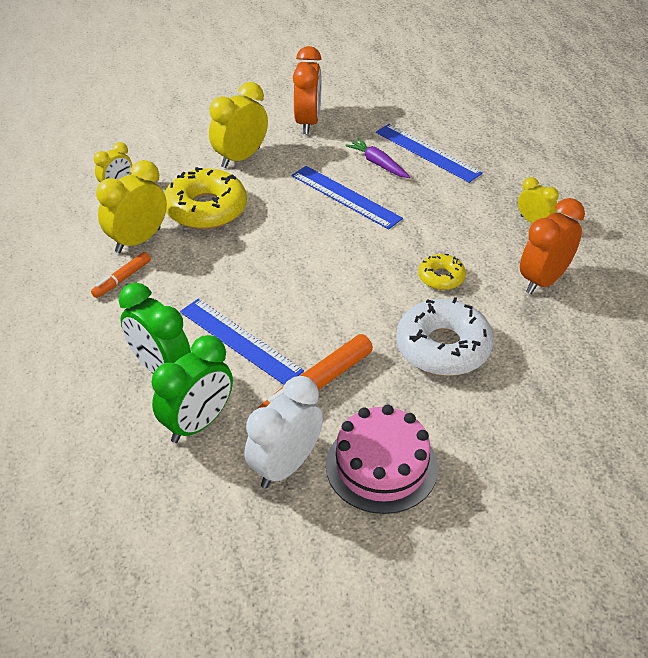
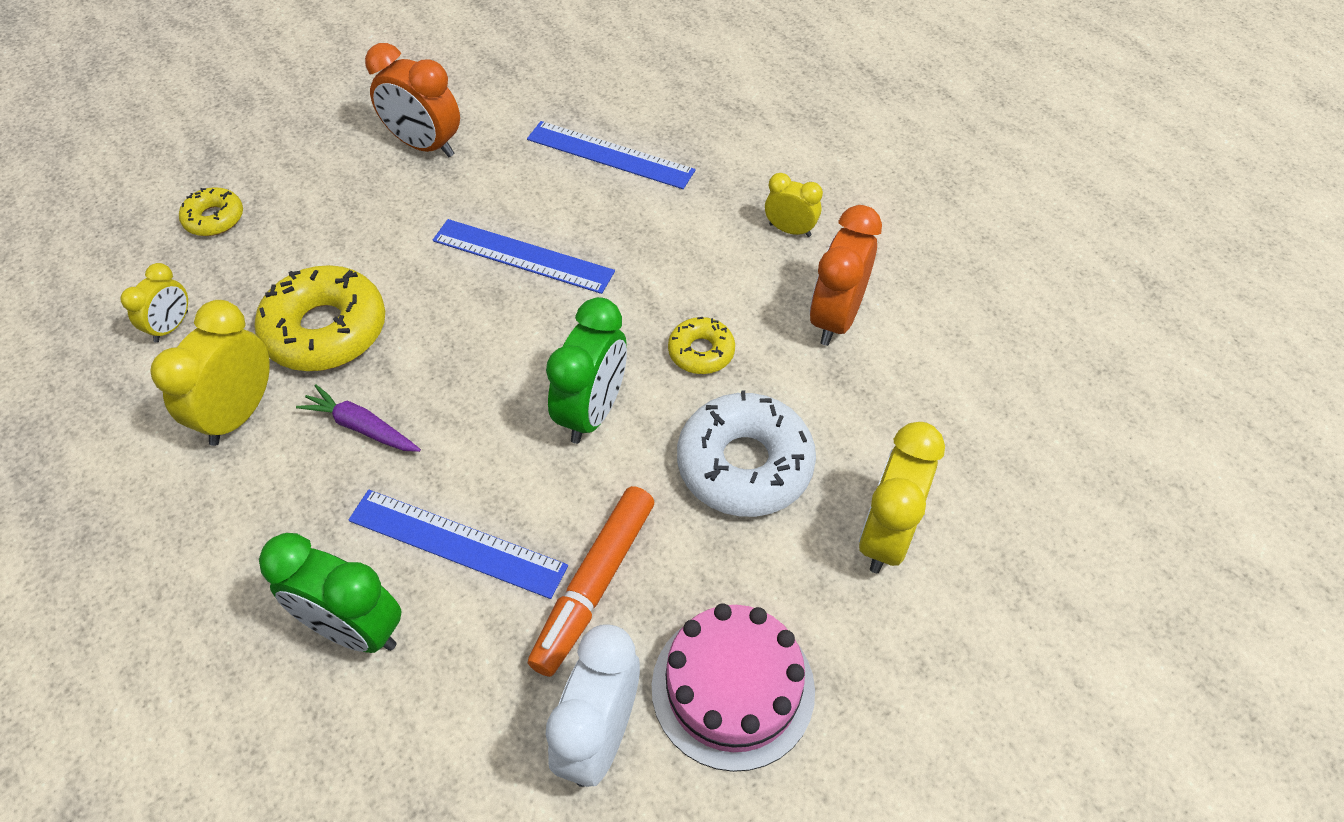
camera: 20 degrees left, 10 degrees up
(122, 279) = (238, 489): orange marker -> none
(163, 135) = (214, 218): none -> yellow donut
(198, 424) = (445, 707): green clock -> green clock (592, 412)
(240, 158) = (346, 229): yellow clock -> yellow clock (886, 535)
(308, 122) = (425, 146): orange clock -> orange clock turned 135 degrees clockwise
(378, 164) = (548, 190): purple carrot -> purple carrot (361, 427)

